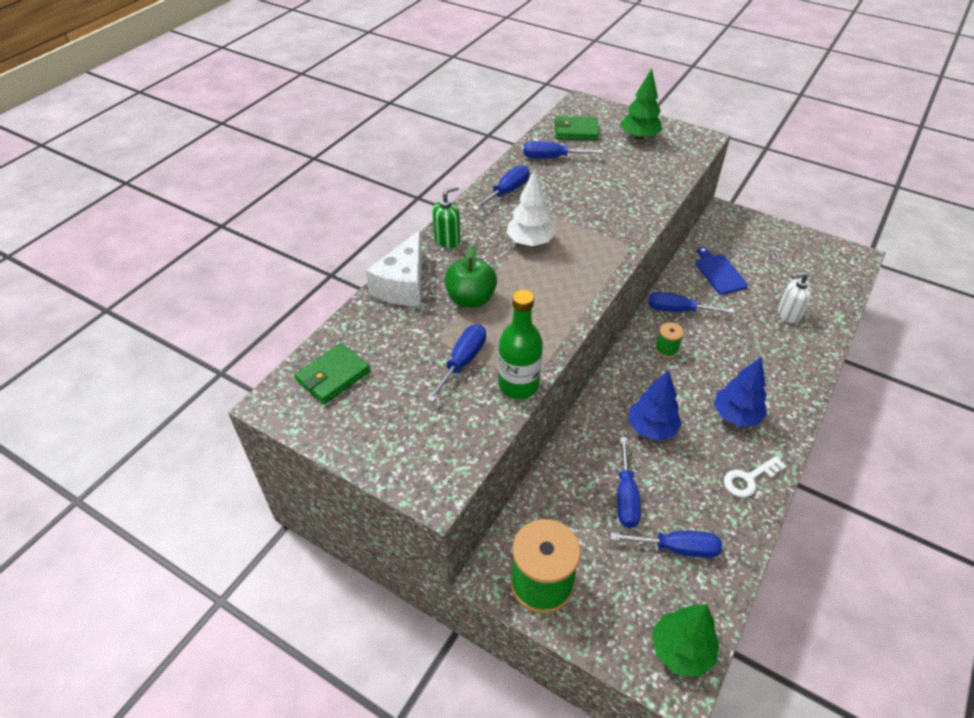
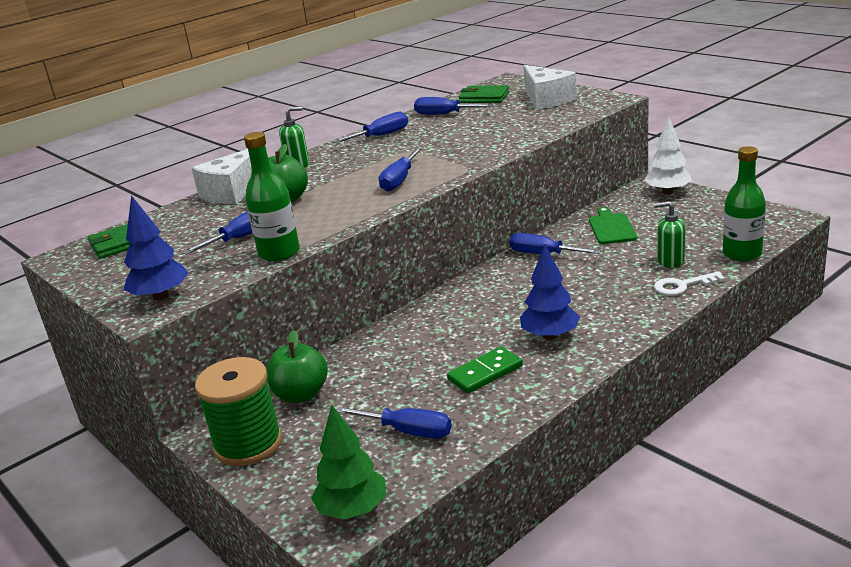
camera: 20 degrees right, 20 degrees down
(530, 242) = (374, 166): white tree -> white tree (667, 192)
(555, 513) = (301, 395): none -> green apple
(625, 497) = (382, 388): blue screwdriver -> blue screwdriver (399, 180)
(639, 137) = (546, 100): green tree -> white cheese
(651, 428) = (448, 340): blue tree -> blue tree (161, 296)
(666, 349) = (509, 282): green spool -> none
(705, 467) = (485, 373): none -> green domino
(719, 272) = (611, 228): blue cutting board -> green cutting board
(749, 479) = (528, 385): white key -> white key (682, 286)
(788, 314) = (670, 261): white soap dispenser -> green soap dispenser
(840, 302) = (742, 254): none -> green bottle

